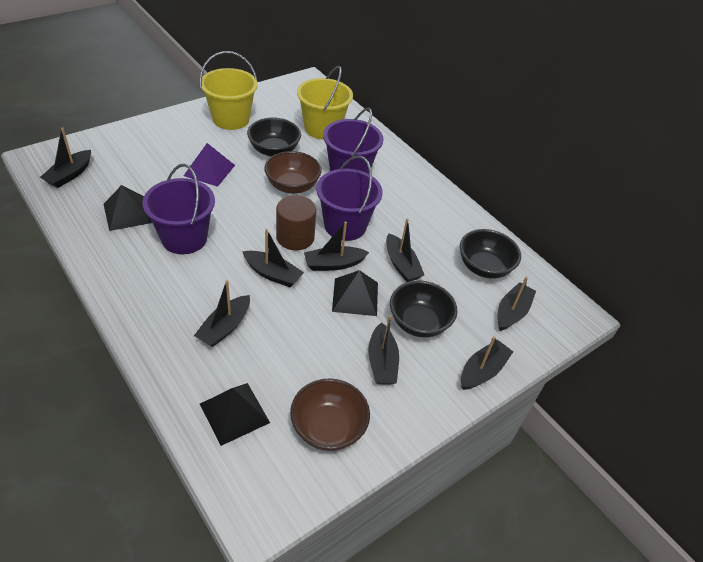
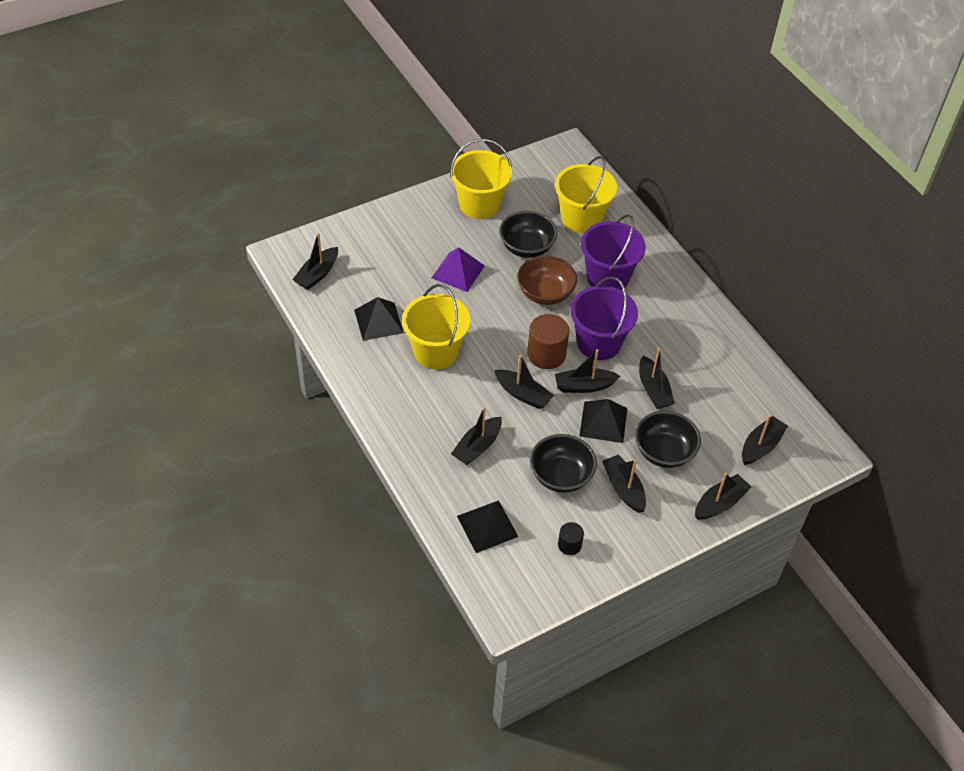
camera: 10 degrees right, 5 degrees up
(184, 238) = (435, 351): purple bucket -> yellow bucket
(328, 428) = (569, 545): brown bowl -> black cylinder
(382, 362) = (623, 488): black boat -> black boat turned 150 degrees clockwise
(484, 267) = (740, 396): black bowl -> black bowl (561, 476)

